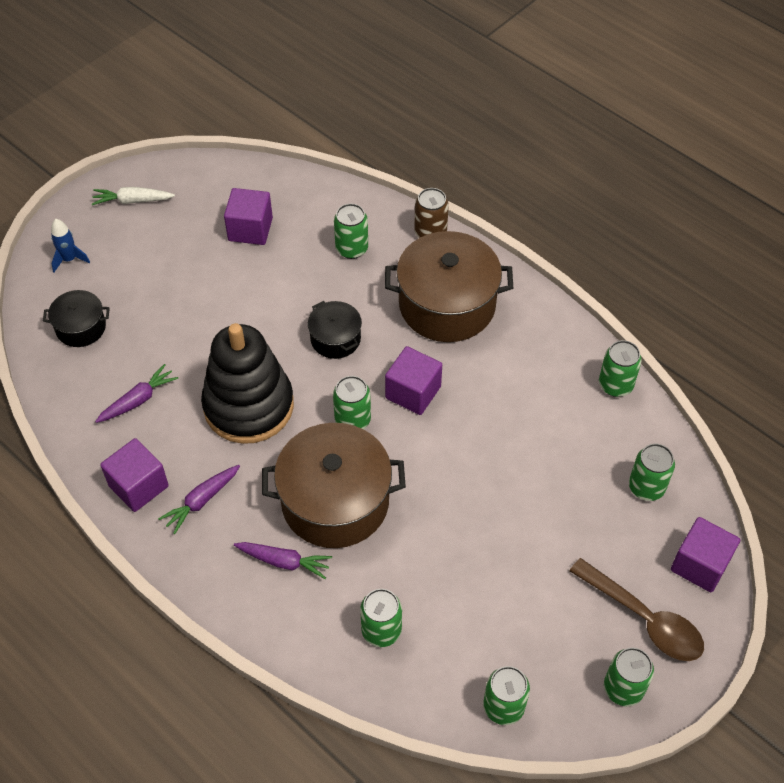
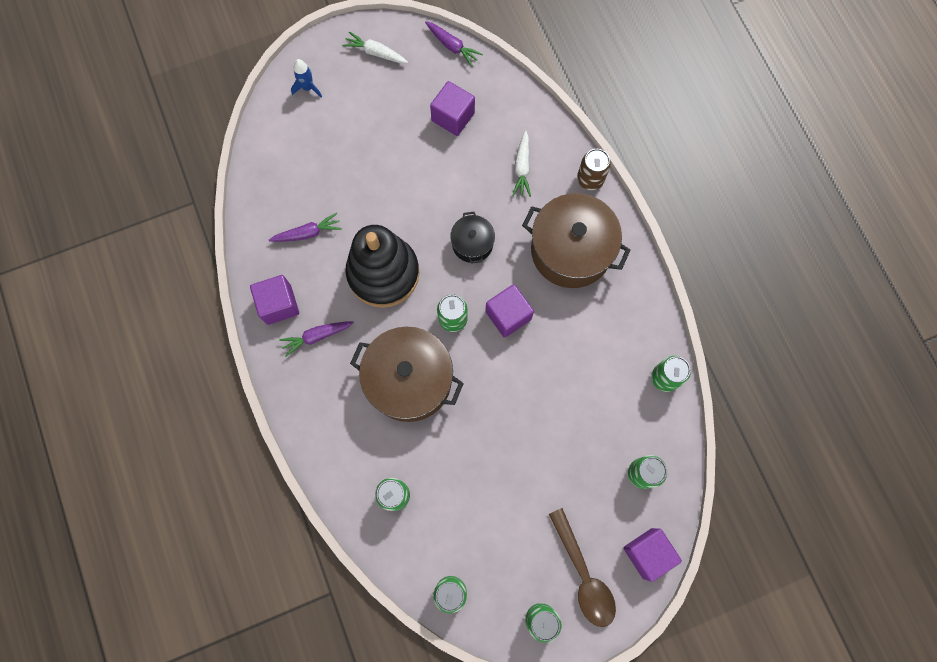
camera: 25 degrees right, 20 degrees up
(81, 327) = (292, 152): black pot -> none
(284, 562) = (352, 411): purple carrot -> purple carrot (452, 46)
(351, 249) = (522, 168): green can -> white carrot

